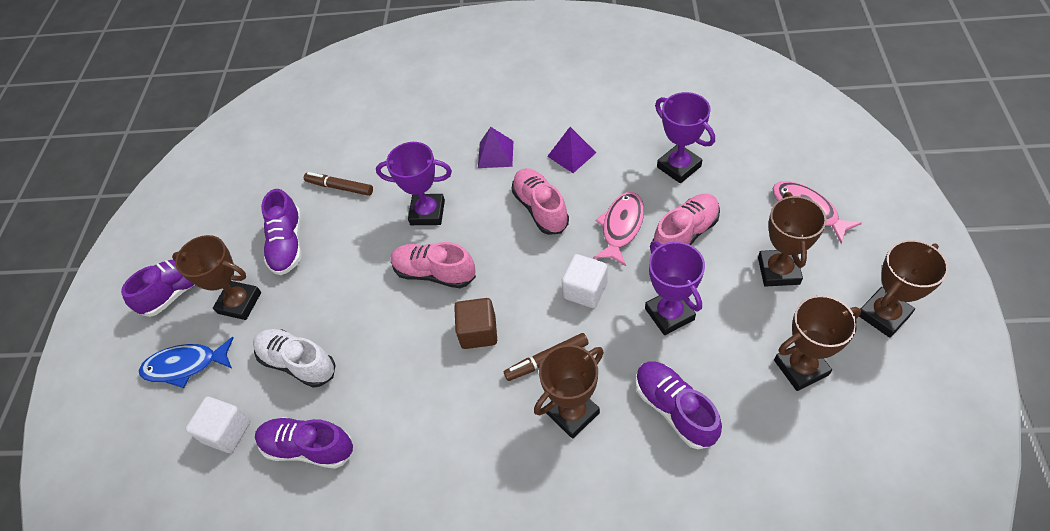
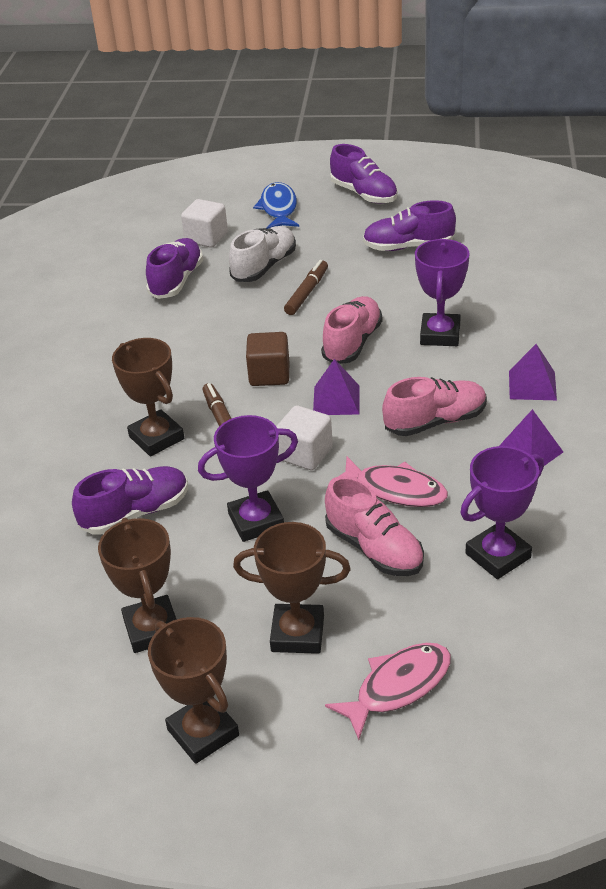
camera: 90 degrees right, 15 degrees down
(239, 303) = (340, 227): brown trophy -> none
(340, 187) = (485, 272): brown marker -> brown marker (307, 293)
(514, 276) = (336, 400): none -> purple pyramid

